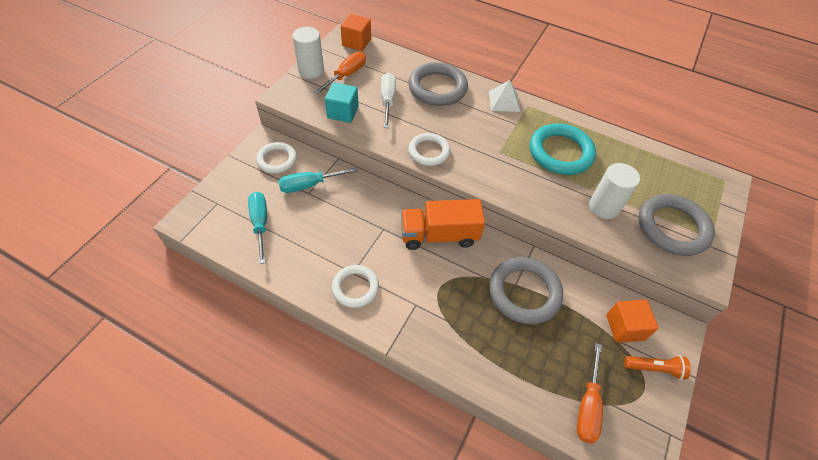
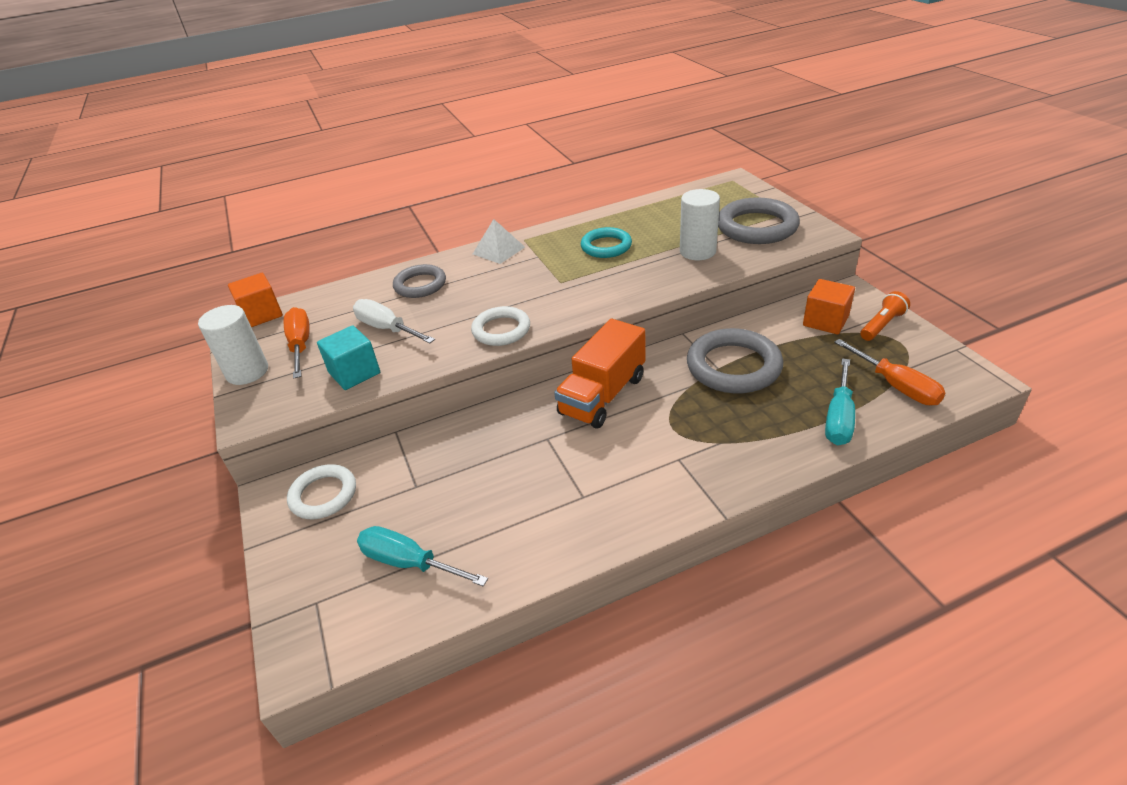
camera: 45 degrees left, 15 degrees down
(310, 185) = (405, 478): turquoise screwdriver -> turquoise screwdriver (839, 417)
(355, 288) = (607, 504): white ring -> none
(437, 88) = (420, 285): grey ring -> grey ring, size x0.64
(560, 152) = (606, 246): turquoise ring -> turquoise ring, size x0.64

